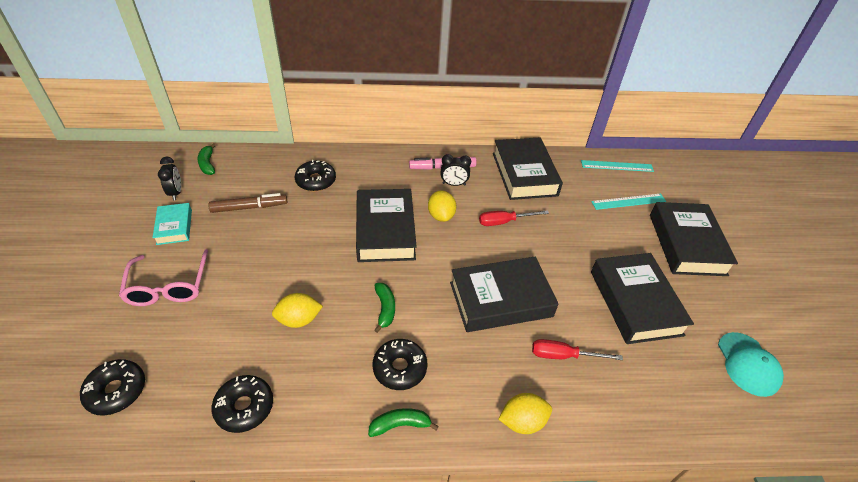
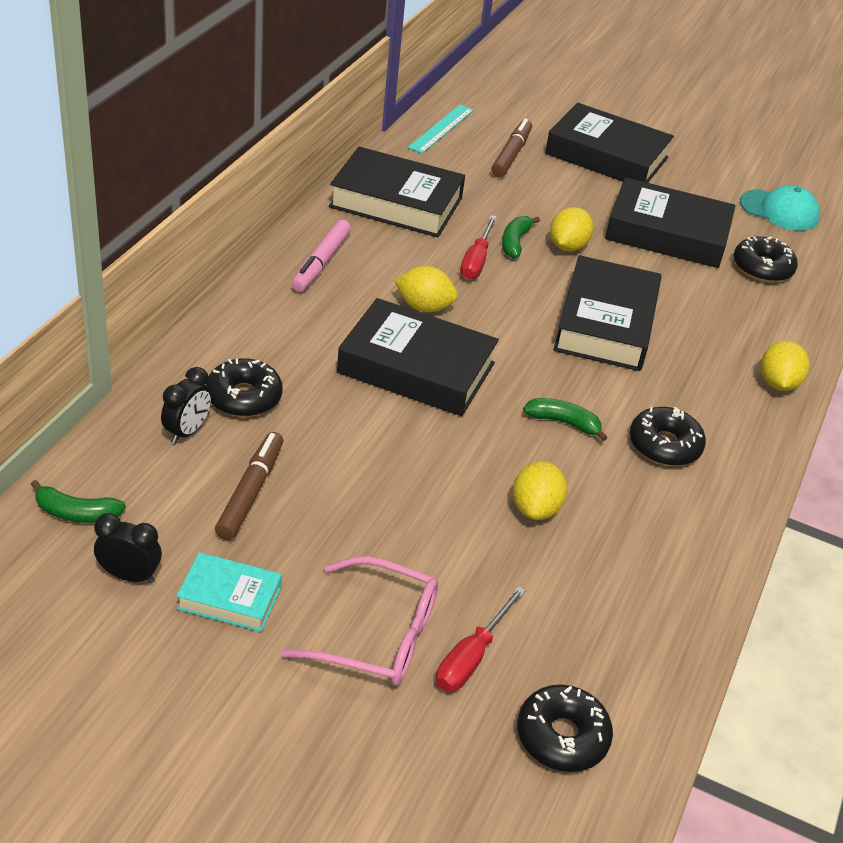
camera: 65 degrees left, 5 degrees down
(244, 407) = (655, 603): black donut -> black donut (762, 268)
(400, 425) = (742, 474): green banana -> green banana (515, 242)
(454, 184) = (367, 268): black clock -> black clock (187, 431)
(562, 256) = (567, 246): none -> yellow lemon
(563, 355) = (710, 316): red screwdriver -> red screwdriver (471, 657)
(628, 201) = (511, 155): turquoise ruler -> brown marker

